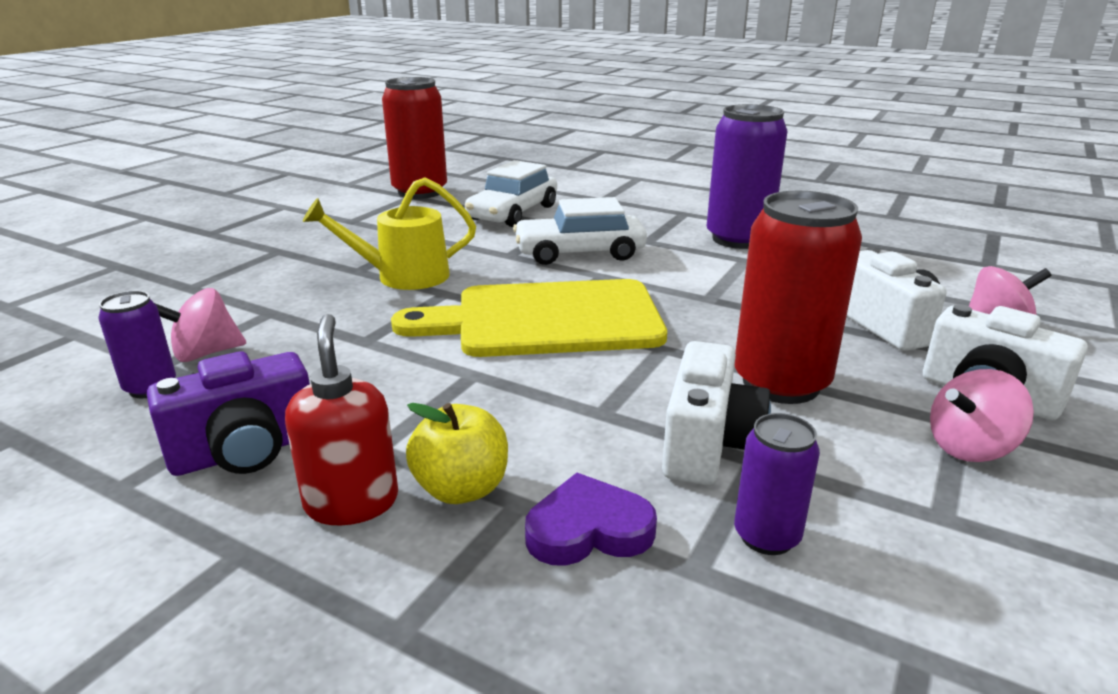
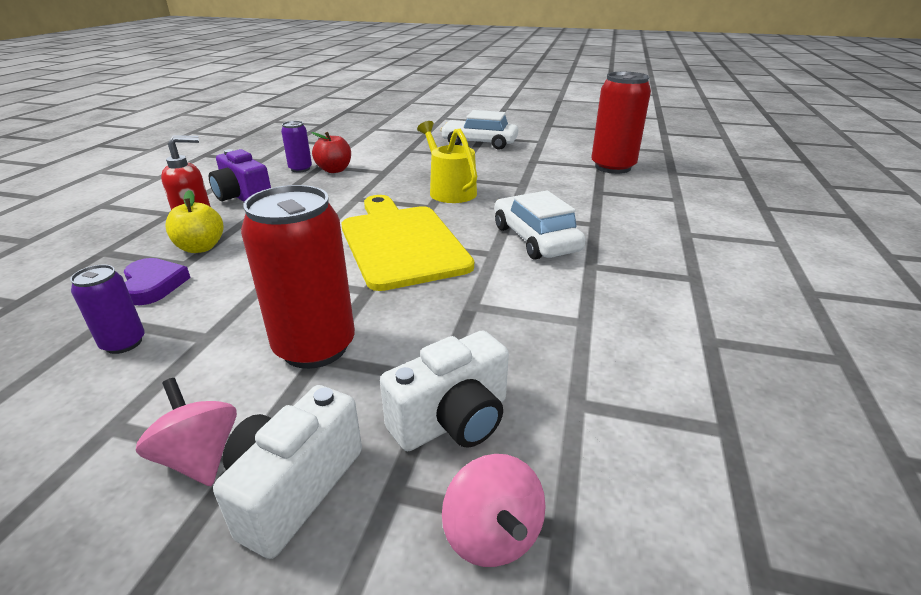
camera: 75 degrees right, 5 degrees up
(205, 353) = (334, 170): pink spinning top -> red apple
(513, 213) = (602, 203): white car -> white car (479, 143)
(708, 445) = (228, 317): white camera -> none
(738, 239) = (643, 315): purple can -> none

